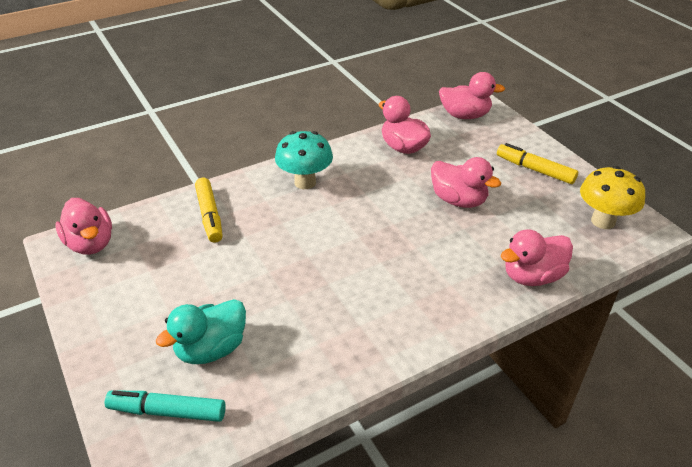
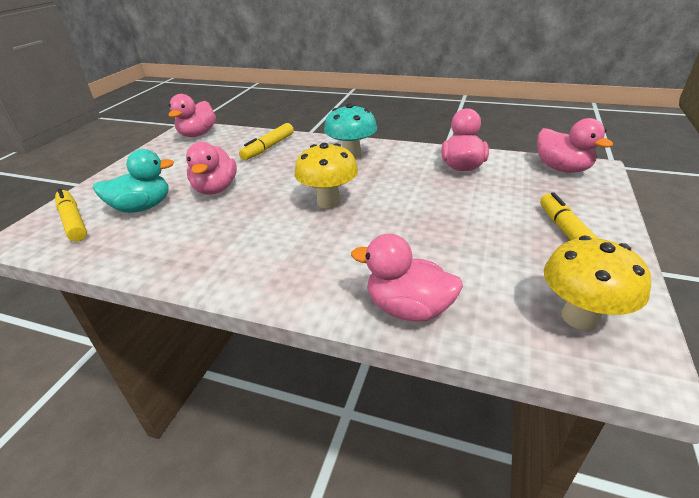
camera: 50 degrees right, 5 degrees down
(167, 411) = (73, 221): turquoise marker -> yellow marker
(211, 349) = (142, 207): turquoise duck -> turquoise duck turned 150 degrees clockwise
(363, 236) = (328, 202): none -> yellow mushroom
(458, 200) = (445, 218): pink duck -> pink duck (216, 189)

